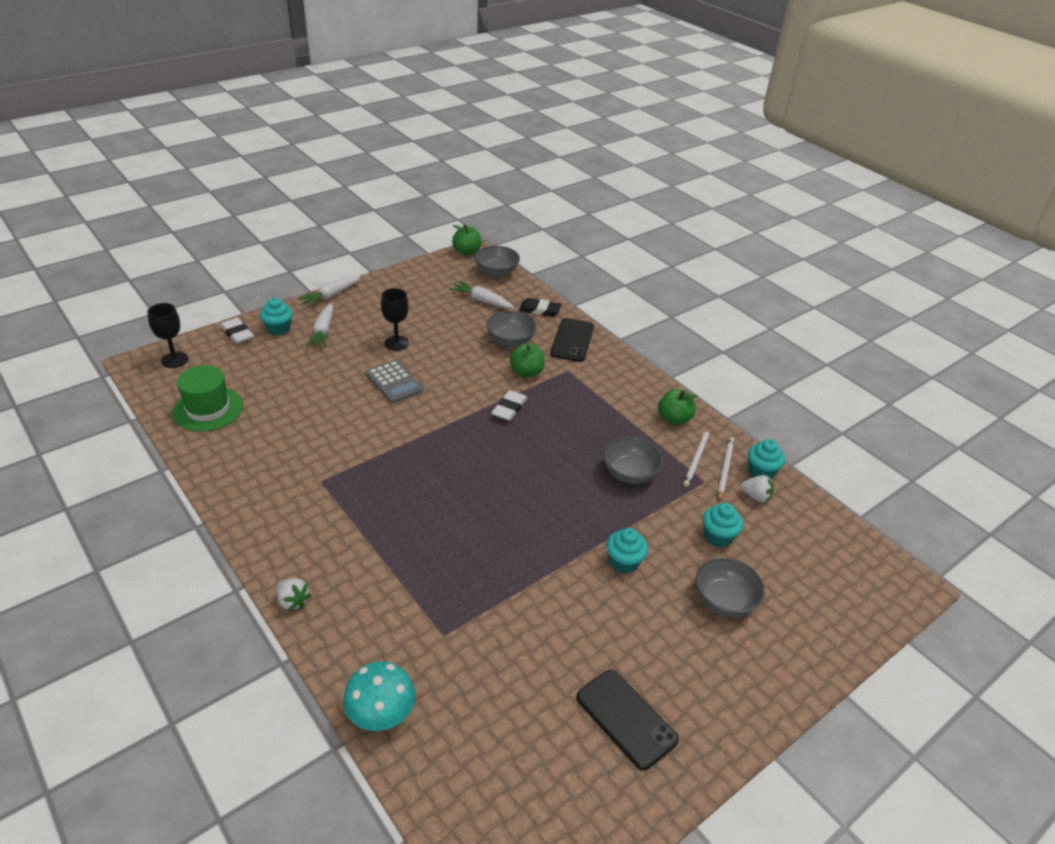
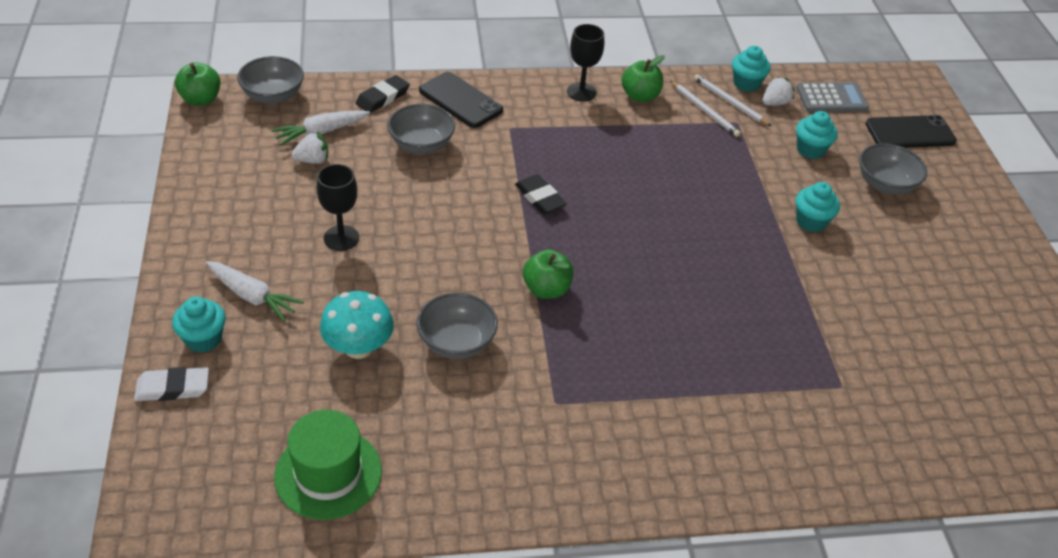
camera: 60 degrees left, 5 degrees up
(175, 360) = (174, 480): black goblet -> black goblet (581, 92)
(293, 601) = (738, 494): white strawberry -> white strawberry (312, 160)
(331, 296) = (174, 259): white carrot -> none
(381, 715) = (921, 472): turquoise mushroom -> turquoise mushroom (358, 347)
(394, 382) = (419, 270): grey calculator -> grey calculator (831, 98)
(509, 408) = (540, 198): white eraser -> black eraser
(526, 372) = (488, 158): green apple -> green apple (546, 289)
(626, 718) = (985, 305): black phone -> black phone (910, 133)
(629, 473) = (698, 162): grey bowl -> grey bowl (456, 342)

